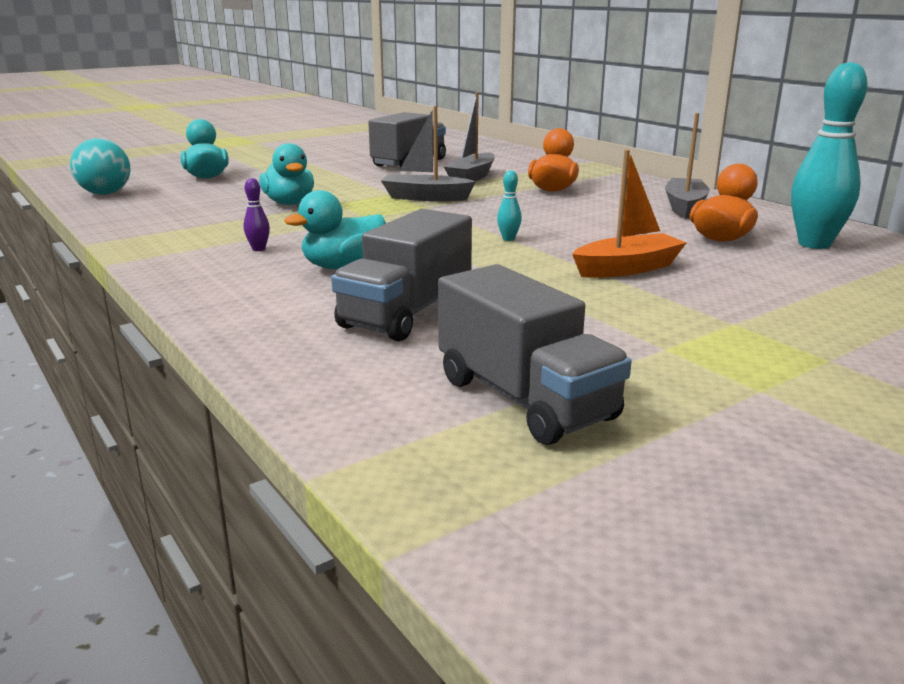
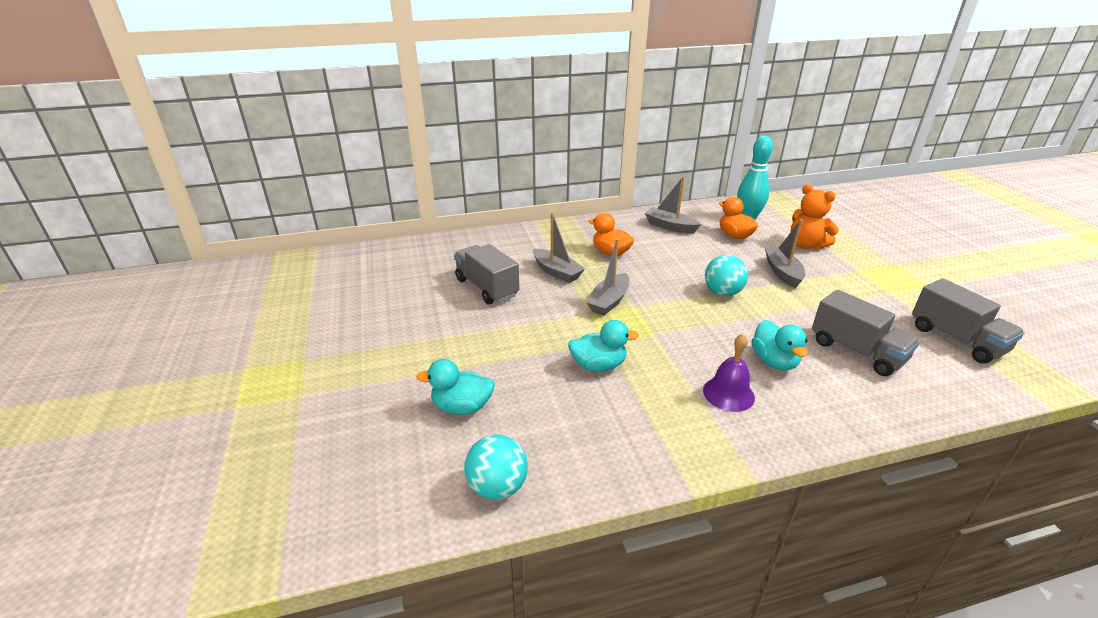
camera: 70 degrees left, 10 degrees up
(258, 249) = (728, 394): purple bowling pin -> purple bell
(508, 239) = (722, 293): turquoise bowling pin -> turquoise ball
(524, 399) = (956, 339): grey truck -> grey truck turned 75 degrees clockwise
(627, 268) = (782, 272): orange boat -> grey boat
(776, 283) = (806, 245): none -> orange teddy bear

